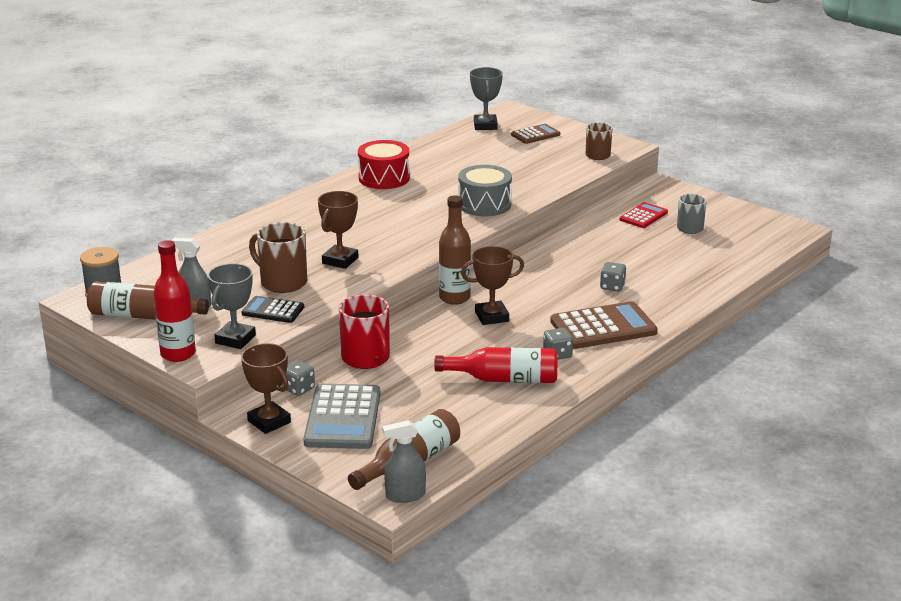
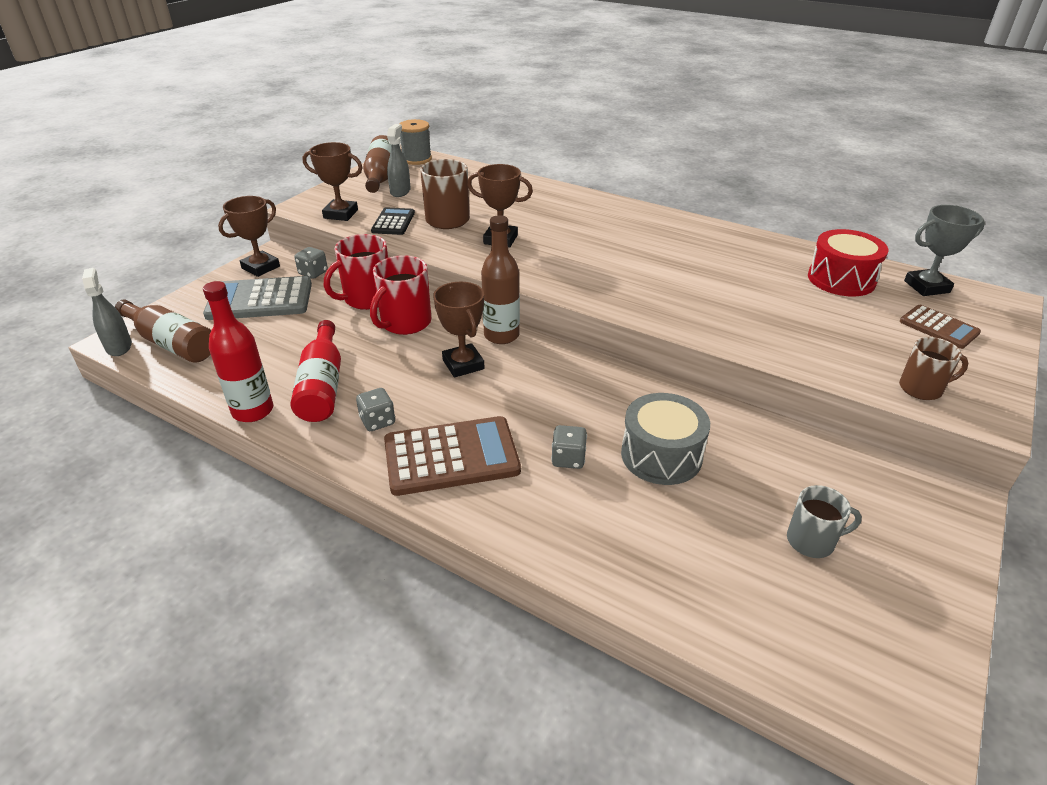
camera: 80 degrees right, 10 degrees up
(178, 354) = (317, 197): red bottle -> red bottle (253, 411)
(235, 339) = (340, 214): grey trophy -> brown trophy
(384, 178) = (709, 240): red drum -> red drum (841, 279)
(418, 340) = (405, 323): none -> red mug
(484, 204) = (680, 307): grey drum -> grey drum (661, 455)
(603, 327) = (451, 456): brown calculator -> brown calculator turned 75 degrees counterclockwise
(643, 216) = (818, 481): red calculator -> none

